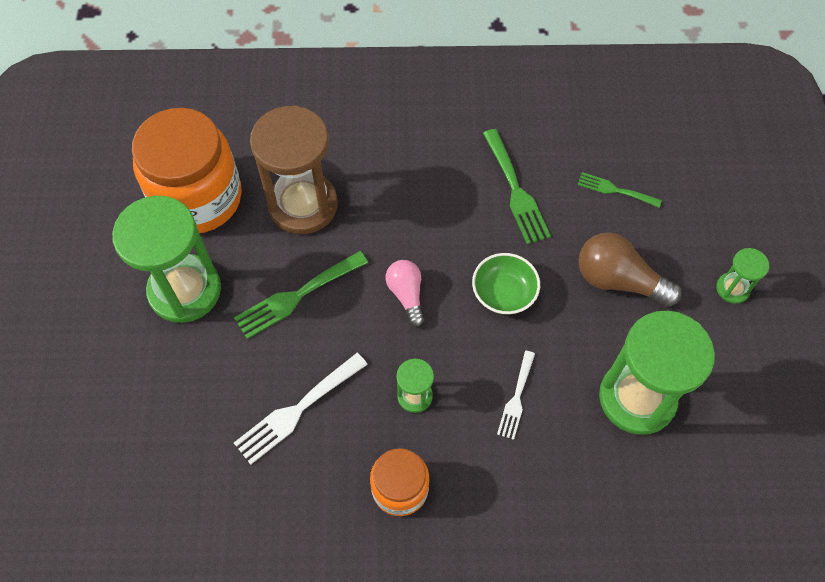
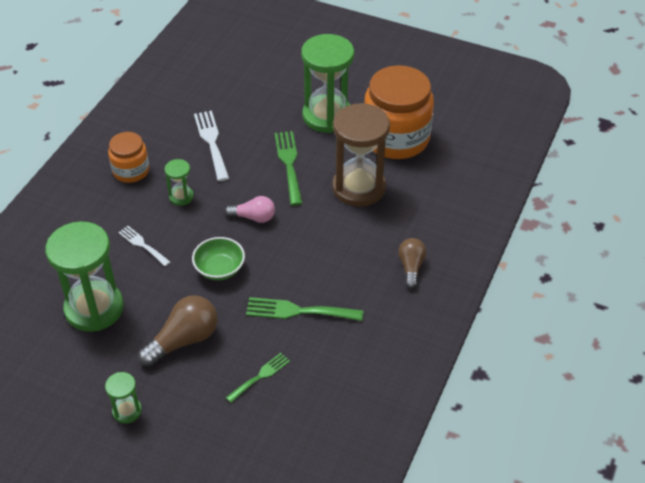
camera: 115 degrees right, 15 degrees down
(399, 114) = (411, 267): none -> brown light bulb

